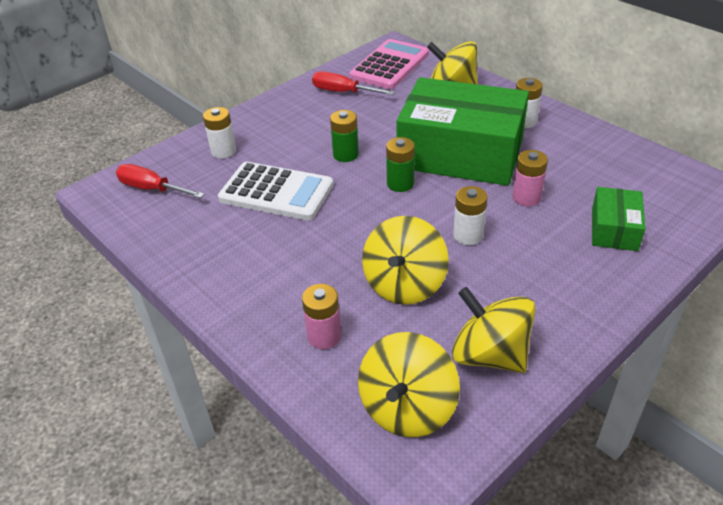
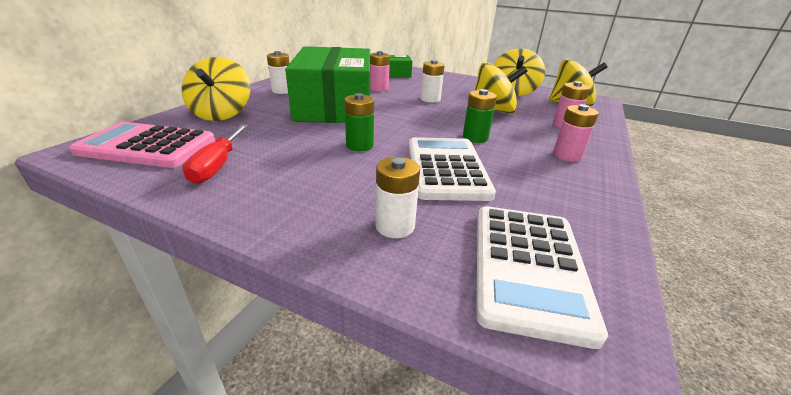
camera: 115 degrees left, 10 degrees down
(152, 189) = (528, 267): red screwdriver -> white calculator
(251, 286) = (567, 155): none -> pink battery
(400, 184) = (390, 120): green battery -> green battery (475, 137)

